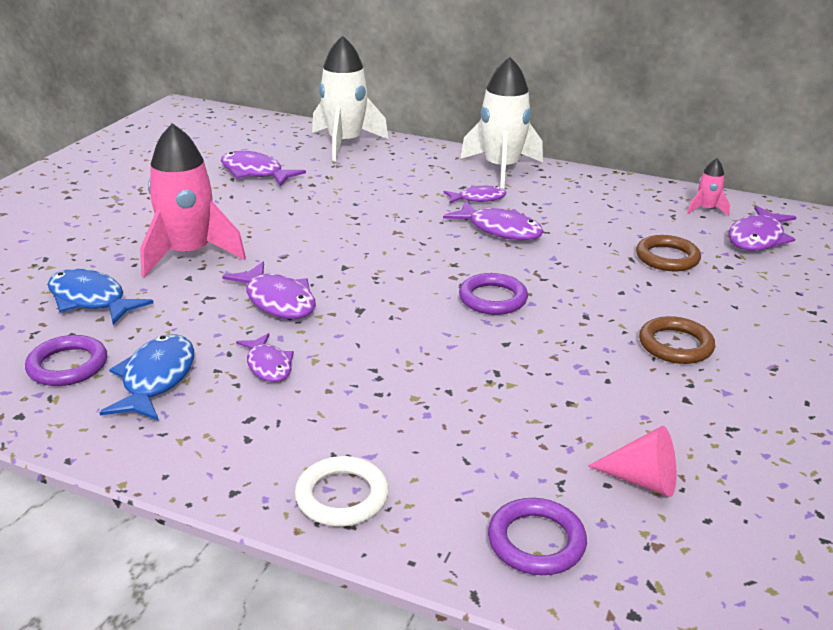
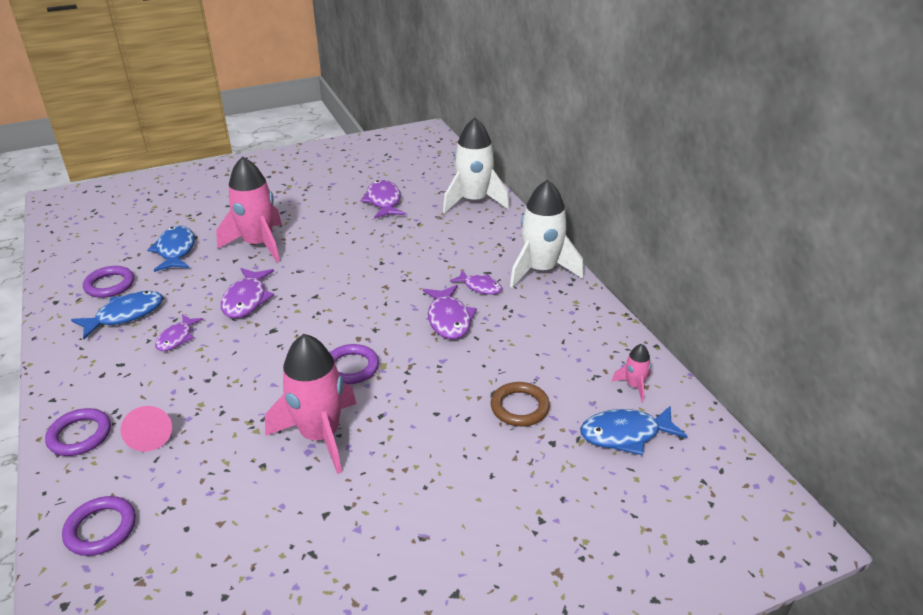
camera: 45 degrees right, 5 degrees up
(342, 496) = (80, 435): white ring -> purple ring
(570, 355) = (320, 435): none -> pink rocket
(642, 480) = (205, 541): pink cone -> pink cone (150, 435)
(675, 345) = (393, 474): brown ring -> none
(757, 238) = (625, 434): purple fish -> blue fish

